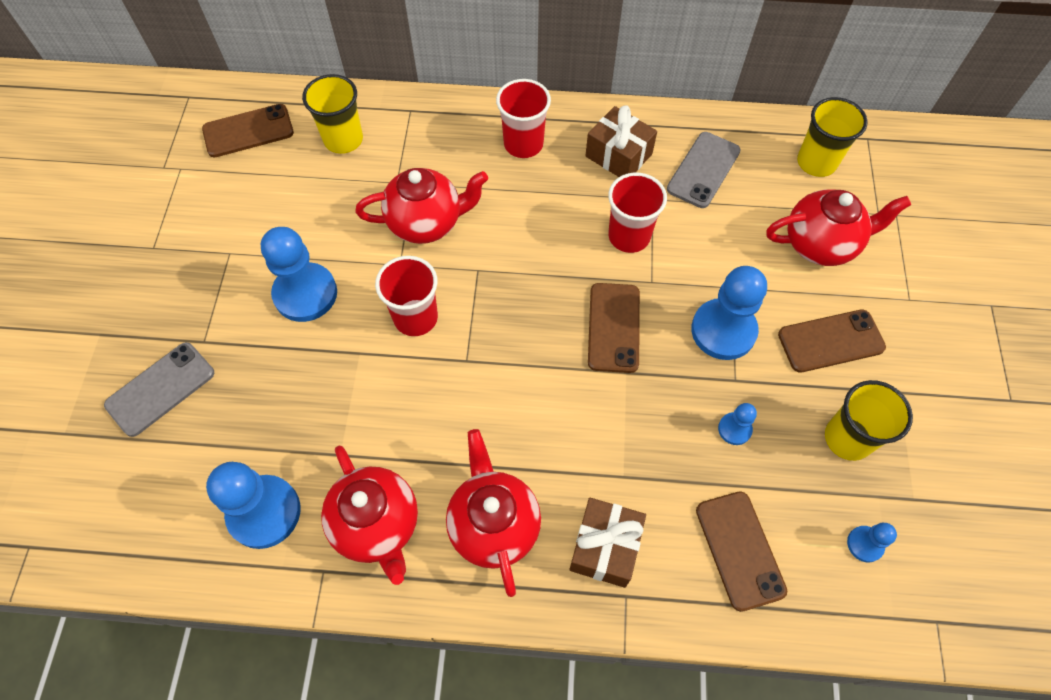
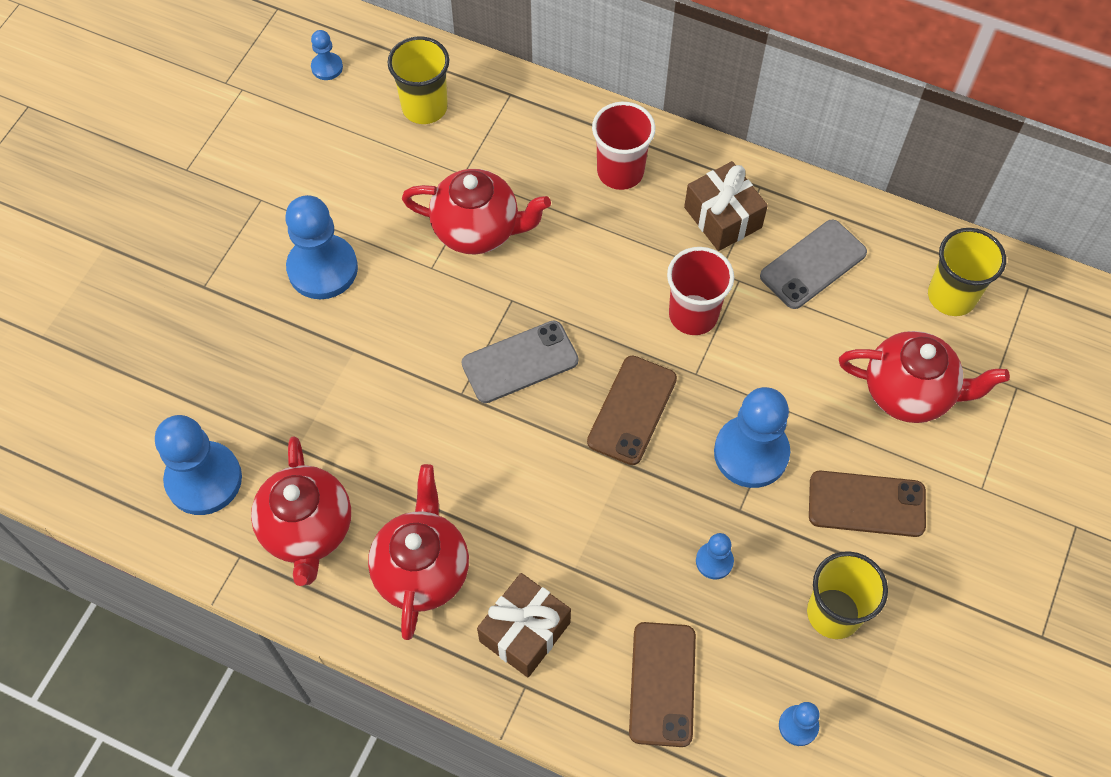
camera: 20 degrees right, 0 degrees up
(161, 389) = (146, 322): grey phone -> grey phone (520, 362)
(248, 131) = (327, 67): brown phone -> blue pawn
(415, 318) = (426, 331): red cup -> none

